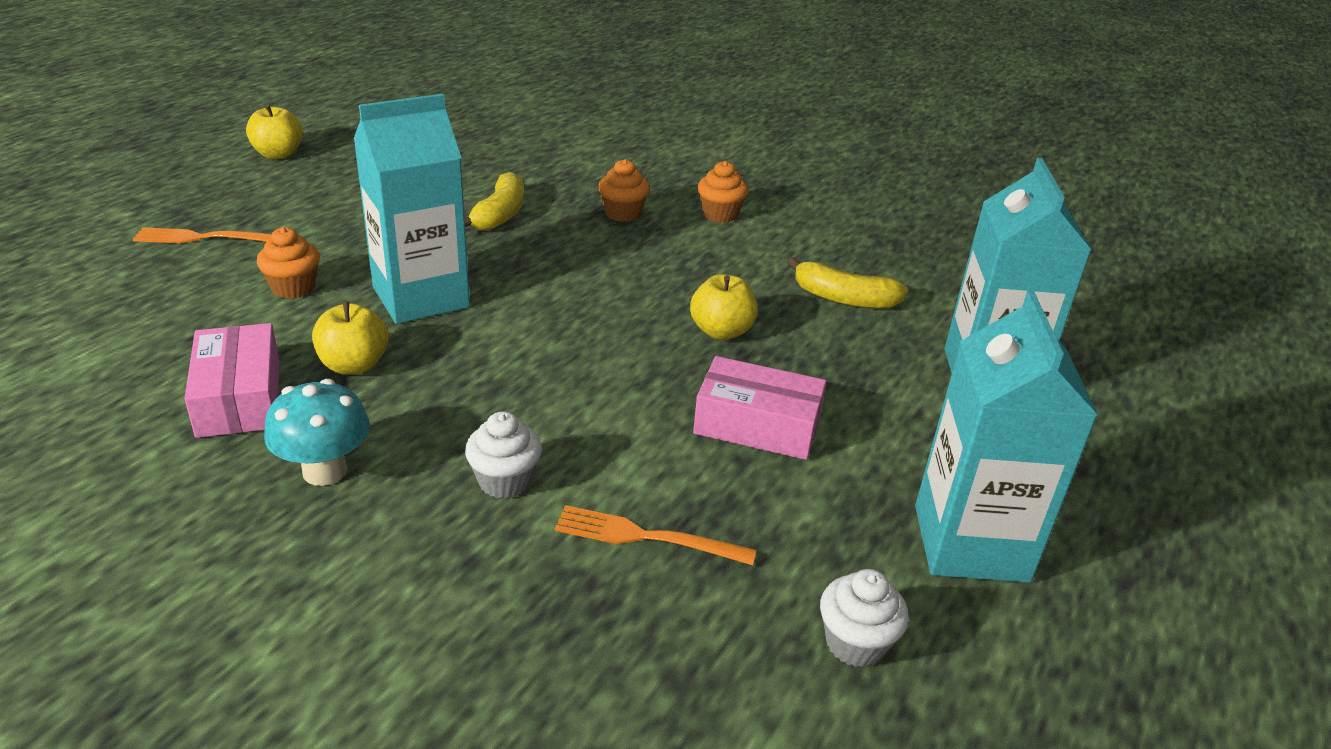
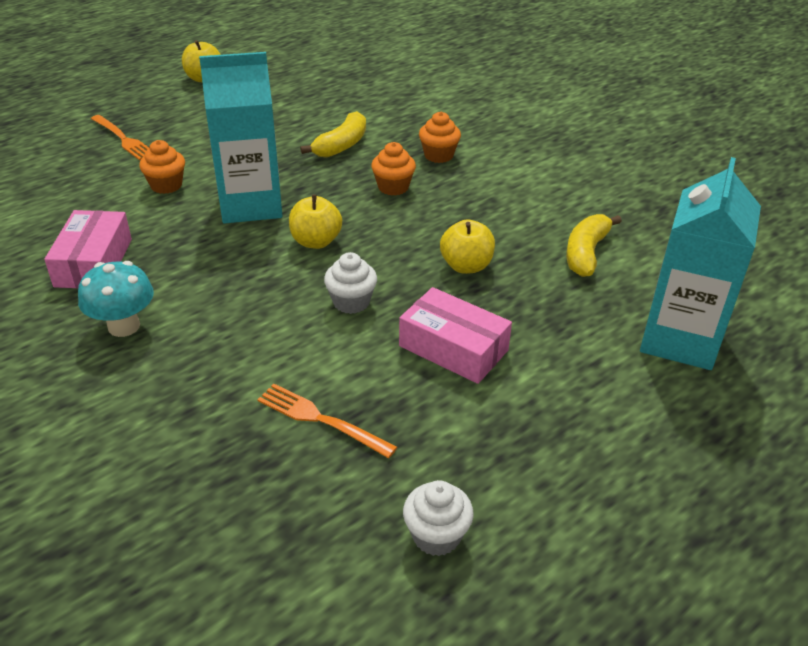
camera: 20 degrees right, 5 degrees up
(202, 238) = (123, 139): orange fork -> orange fork turned 150 degrees counterclockwise
(354, 365) = (179, 251): yellow apple -> yellow apple (316, 241)
(505, 481) = (241, 357): white cupcake -> white cupcake (351, 302)
(720, 214) = (519, 166): orange cupcake -> orange cupcake (393, 187)
(844, 299) = (586, 253): yellow banana -> yellow banana turned 75 degrees clockwise
(970, 543) = (577, 478): turquoise carton -> none

